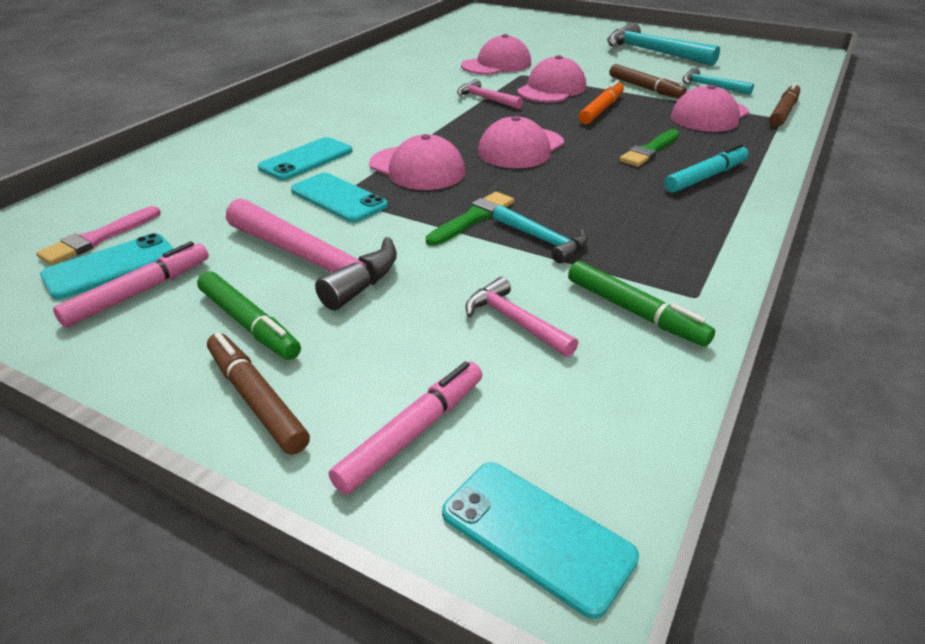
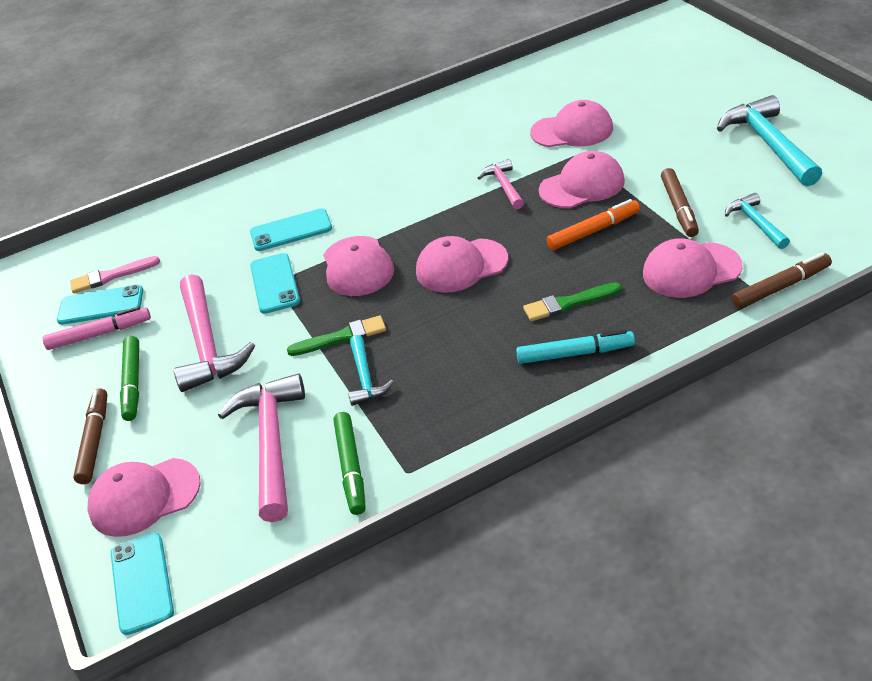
camera: 40 degrees right, 5 degrees up
(412, 433) = (144, 497): pink marker -> pink cap
(514, 321) = (271, 443): pink hammer -> pink hammer, size x1.85

